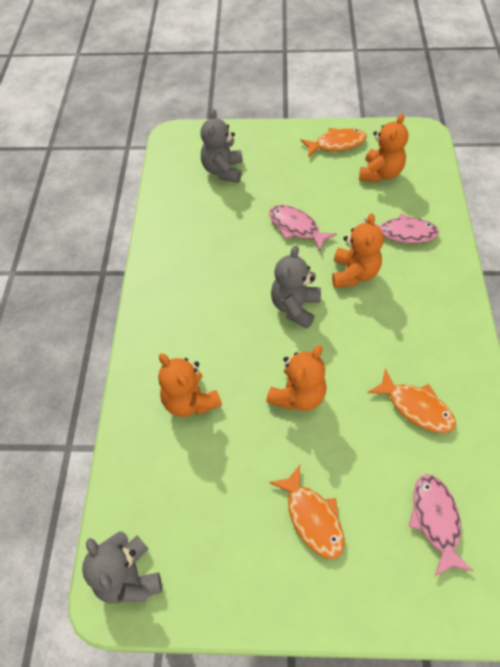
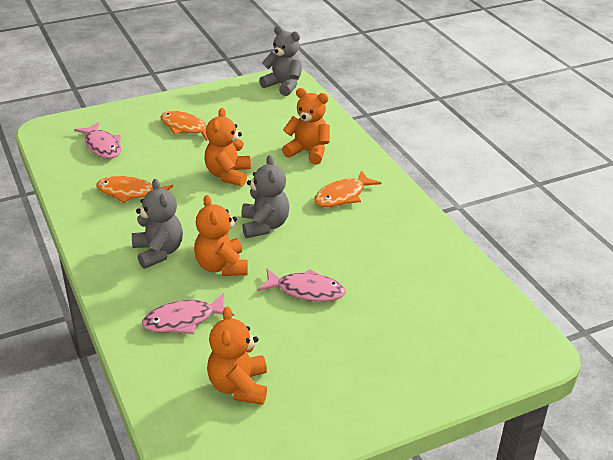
camera: 150 degrees right, 20 degrees down
(223, 170) = (437, 327): grey teddy bear -> grey teddy bear (158, 252)
(336, 144) = (319, 412): orange fish -> orange fish (342, 196)

